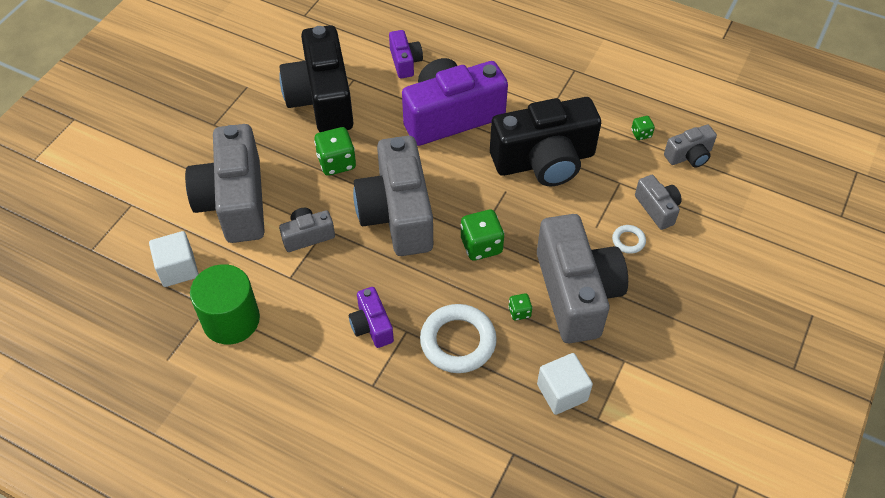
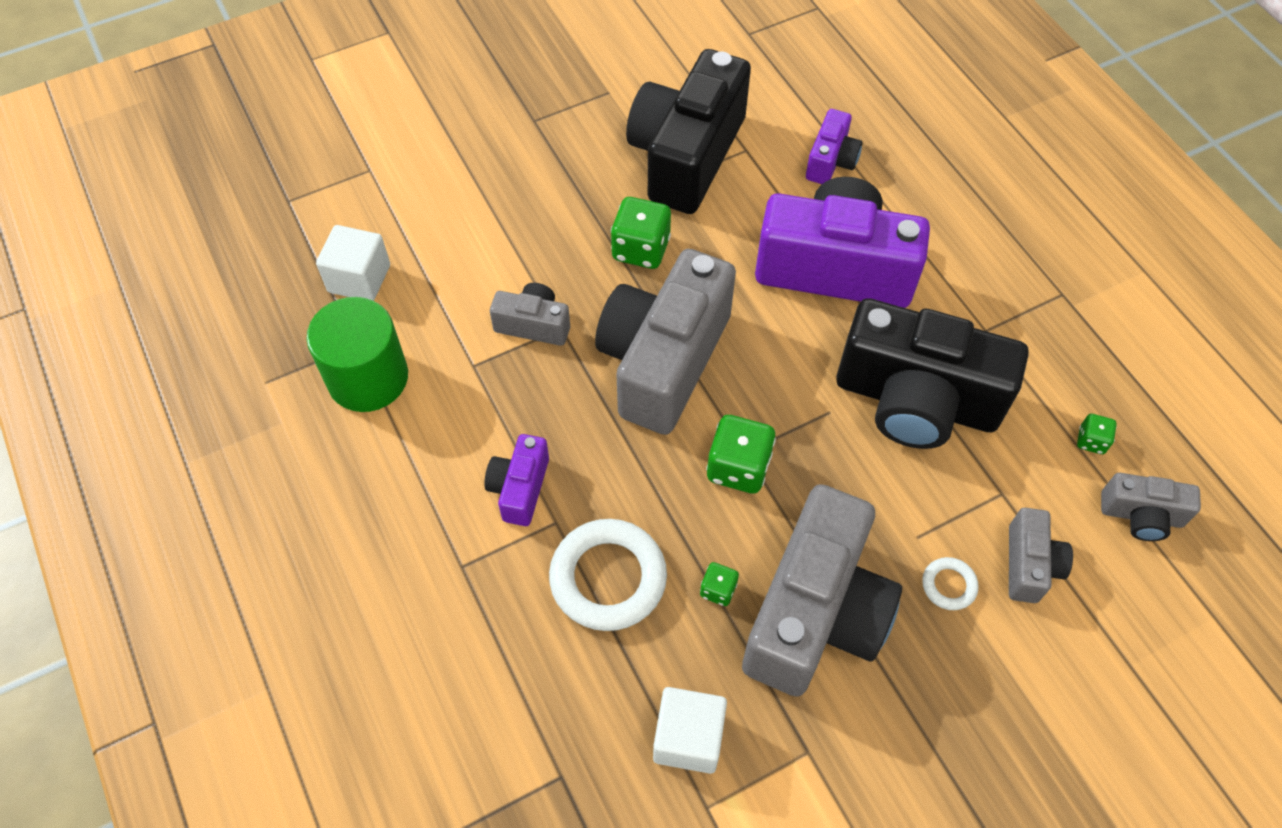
camera: 35 degrees right, 5 degrees up
(235, 202) = (484, 232): grey camera -> none

